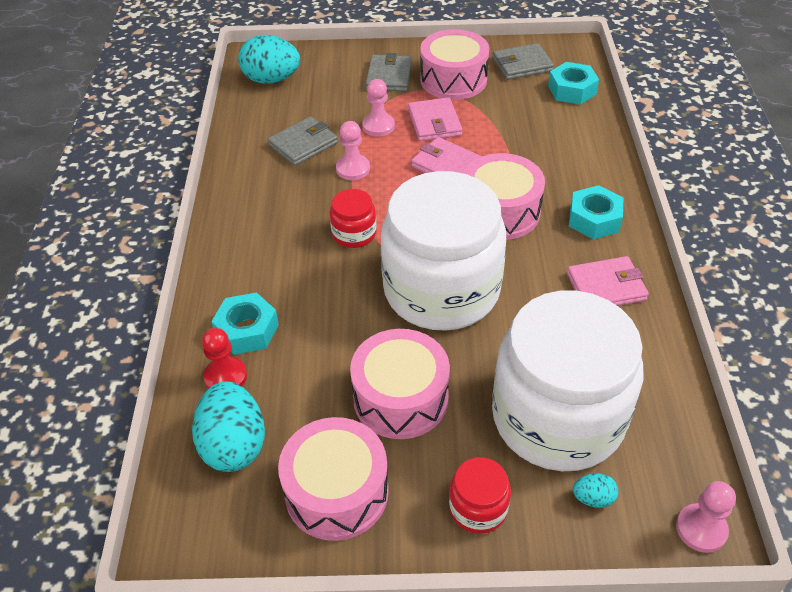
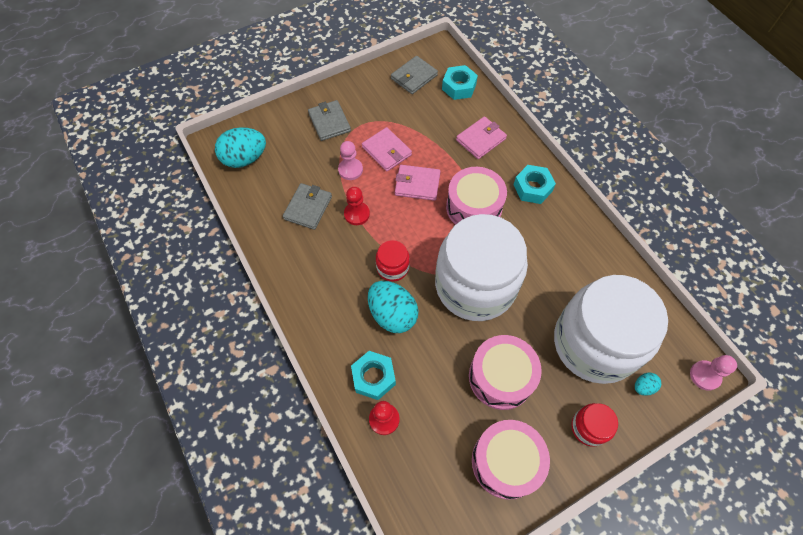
camera: 30 degrees left, 15 degrees up
(234, 445) = (424, 465): turquoise egg -> turquoise egg (392, 314)
(353, 169) = (357, 214): pink pawn -> red pawn
(453, 79) = (376, 108): pink drum -> none
(606, 287) = (568, 236): pink wallet -> pink wallet (481, 139)

